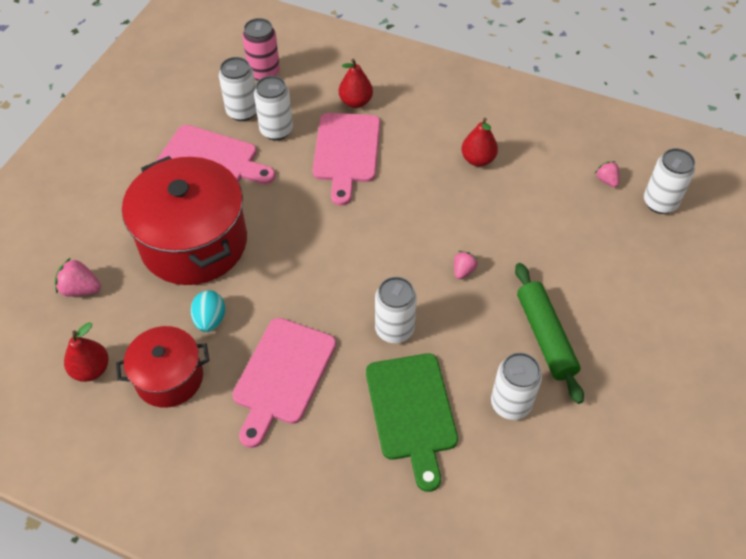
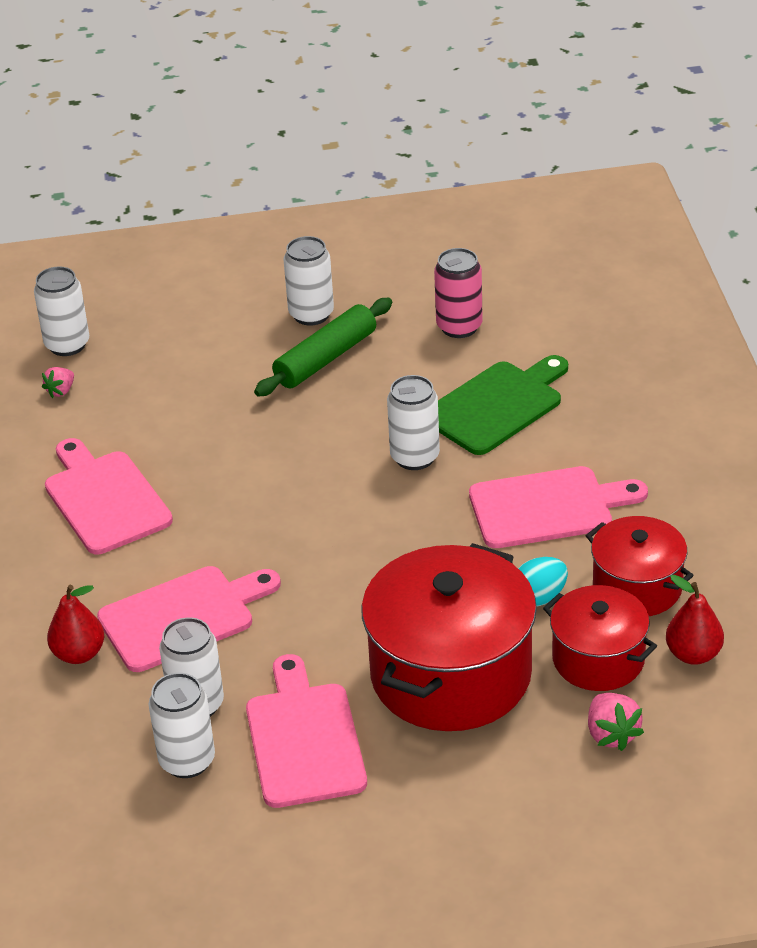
camera: 120 degrees left, 15 degrees down
(136, 318) = (598, 659): none -> red pot
(264, 73) = (86, 783): pink can -> pink can (459, 327)
(463, 270) = (290, 442): pink strawberry -> none
(478, 159) = (105, 499): red pear -> pink cutting board
(510, 404) = (425, 351): white can -> white can (311, 314)

